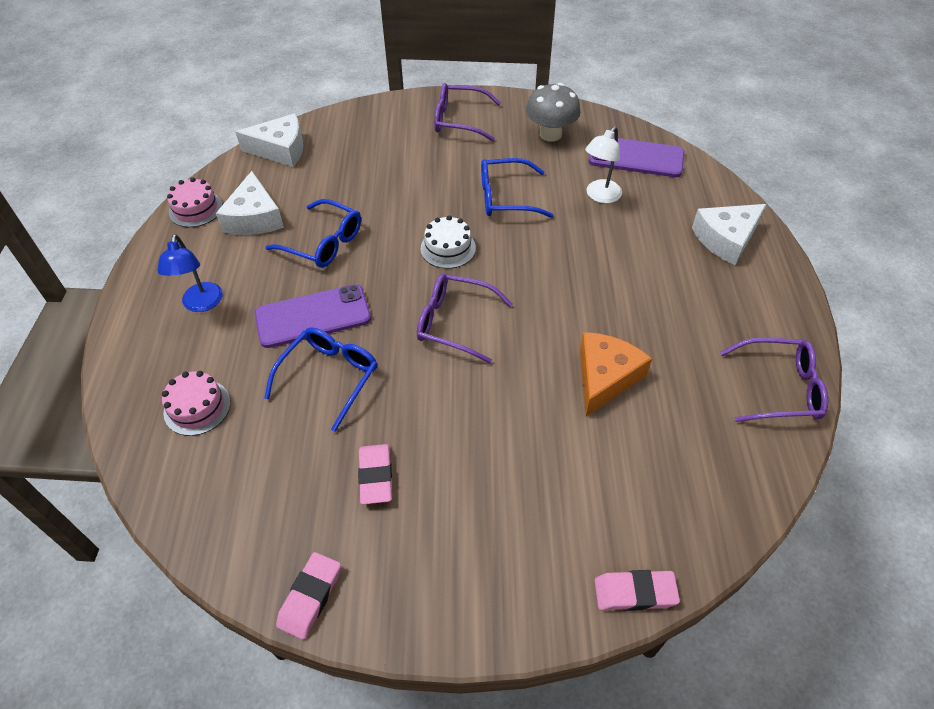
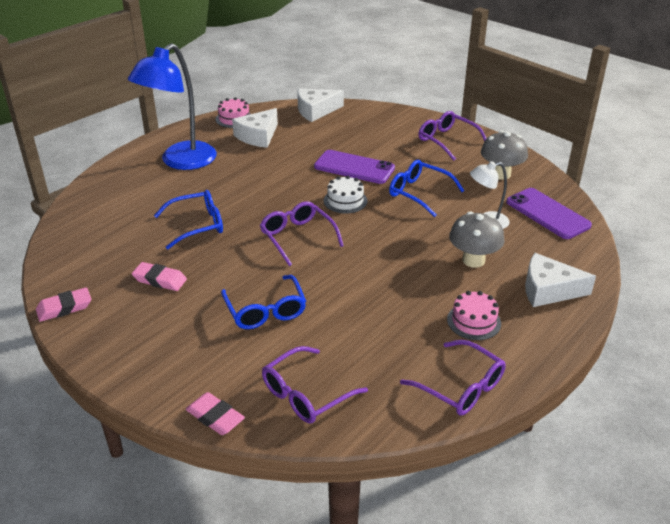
camera: 40 degrees right, 15 degrees down
(197, 407) = (121, 203): pink cake -> pink cake (474, 321)
(201, 304) = (181, 161): blue lamp -> blue lamp, size x1.96
(280, 149) = (316, 111): white cheese -> white cheese turned 120 degrees clockwise
(313, 316) = (226, 194): purple phone -> purple phone (354, 167)
(323, 243) = (278, 164): blue glasses -> blue glasses (265, 311)
(375, 476) = (160, 280): pink eraser -> pink eraser turned 75 degrees clockwise
(605, 377) = (349, 312): orange cheese -> none
(637, 246) = (473, 260): none -> grey mushroom
(678, 497) = (306, 394): none -> purple glasses

